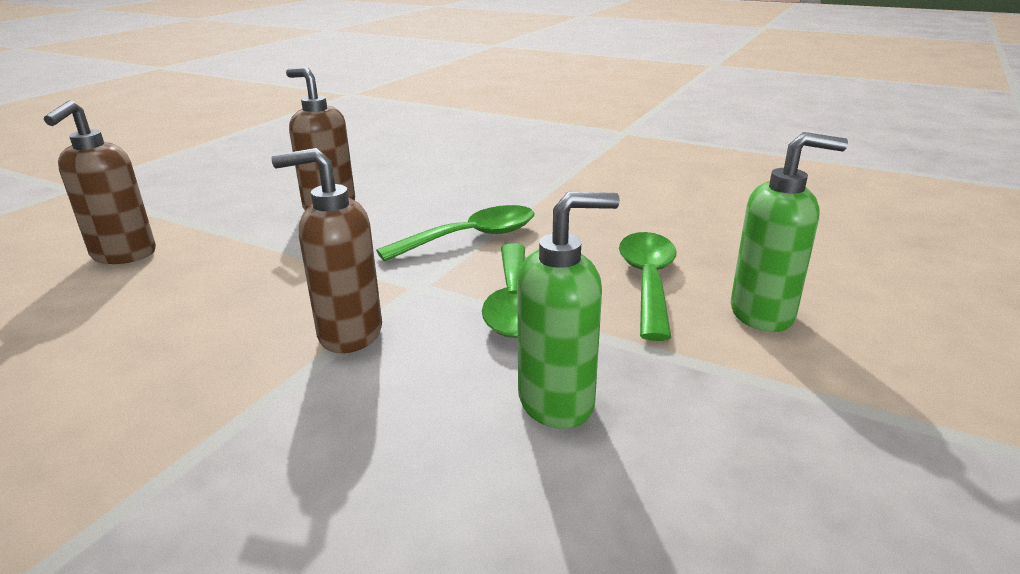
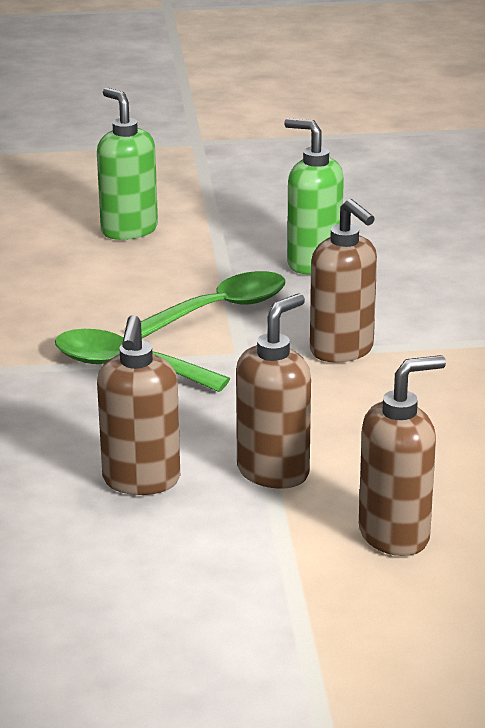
camera: 125 degrees left, 0 degrees up
(258, 243) = (273, 472): none -> brown soap dispenser
(647, 281) = (124, 274): green spoon -> none

